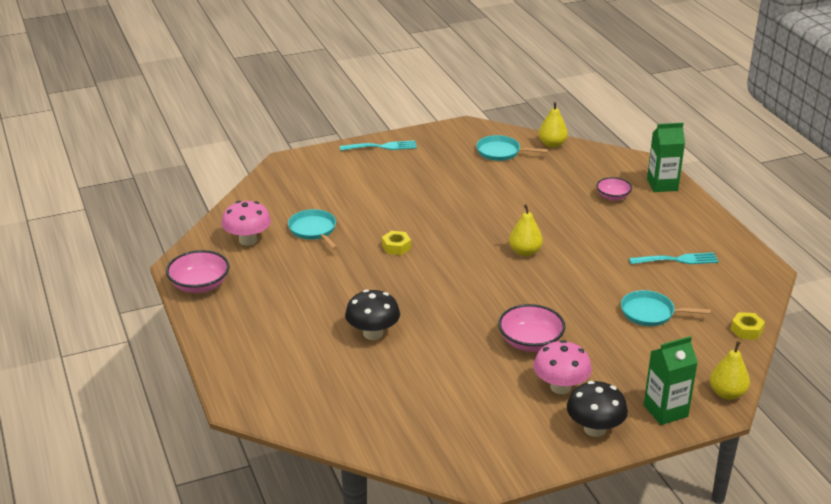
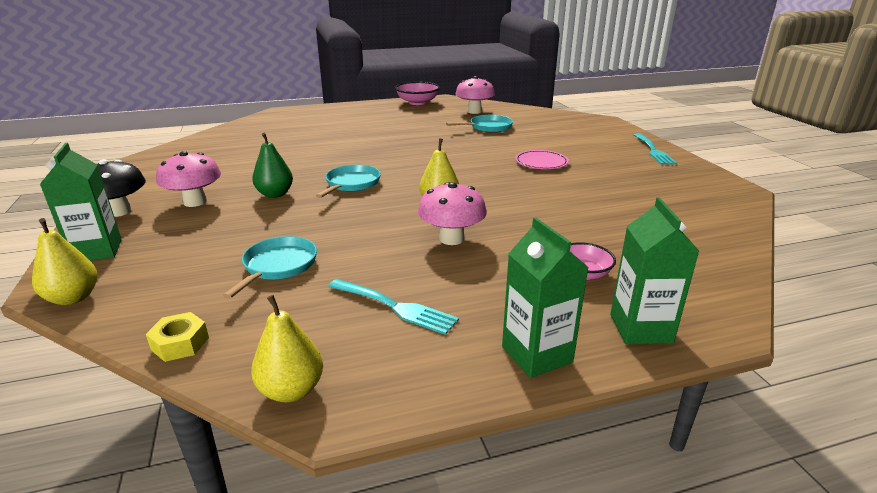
camera: 95 degrees right, 5 degrees down
(373, 333) = (331, 141): black mushroom -> none
(396, 247) = (458, 151): yellow nut -> none
(421, 202) = (541, 162): none -> pink plate
(501, 152) = (680, 205): turquoise pan -> turquoise pan (351, 184)
(530, 342) = (275, 194): pink bowl -> green pear
(552, 144) = (728, 241): yellow pear -> yellow pear (291, 390)
(585, 244) = (451, 239): none -> pink mushroom
(677, 260) = (395, 307): turquoise fork -> turquoise fork turned 60 degrees counterclockwise
(698, 215) = (536, 354): none -> green carton

